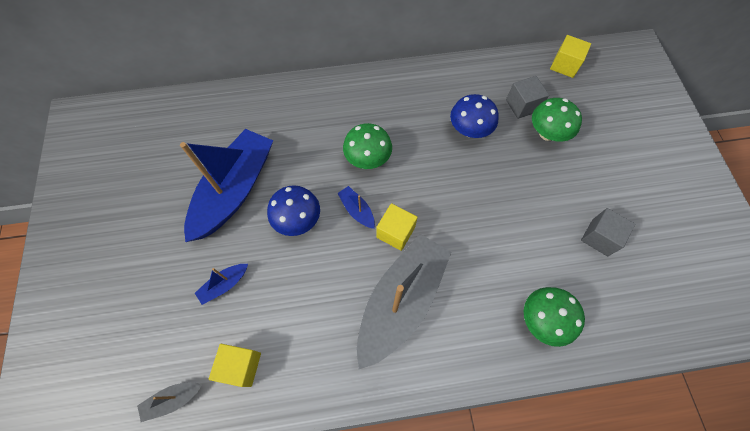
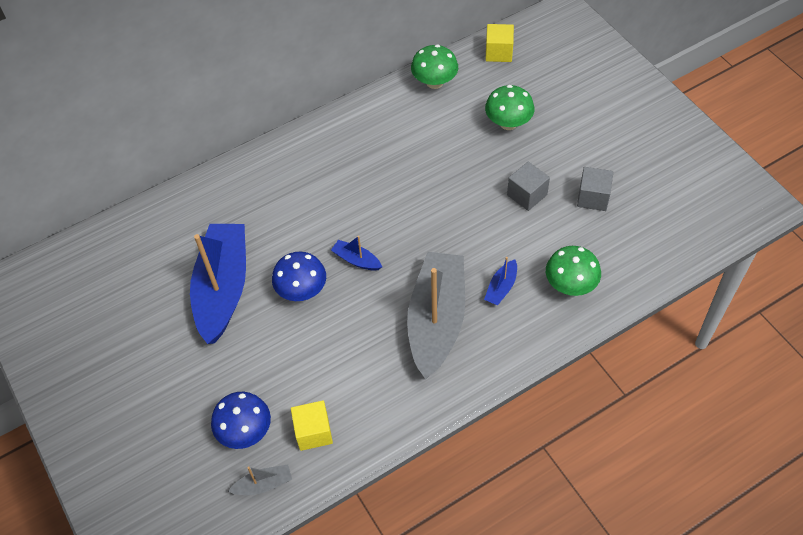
camera: 20 degrees left, 10 degrees down
(173, 400) = (263, 484): grey boat -> grey boat turned 150 degrees counterclockwise
(224, 285) = (259, 373): blue boat -> blue boat (501, 287)
(367, 159) = (343, 210): green mushroom -> green mushroom (434, 82)
(395, 232) = (403, 265): yellow cube -> none
(469, 130) = (432, 147): blue mushroom -> blue mushroom (245, 431)
(522, 105) = (473, 105): grey cube -> grey cube (527, 195)

